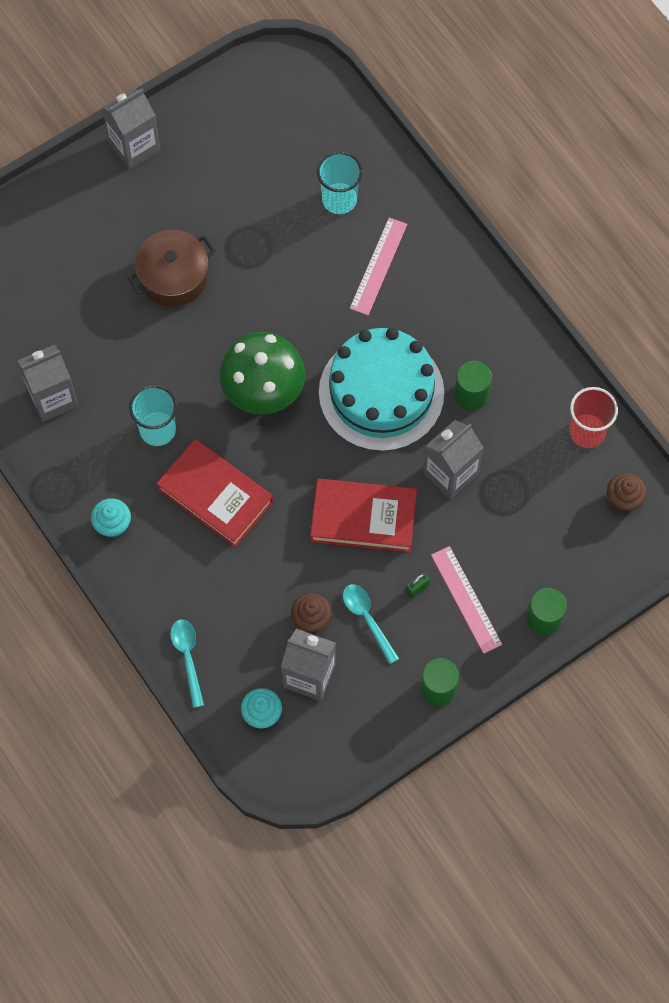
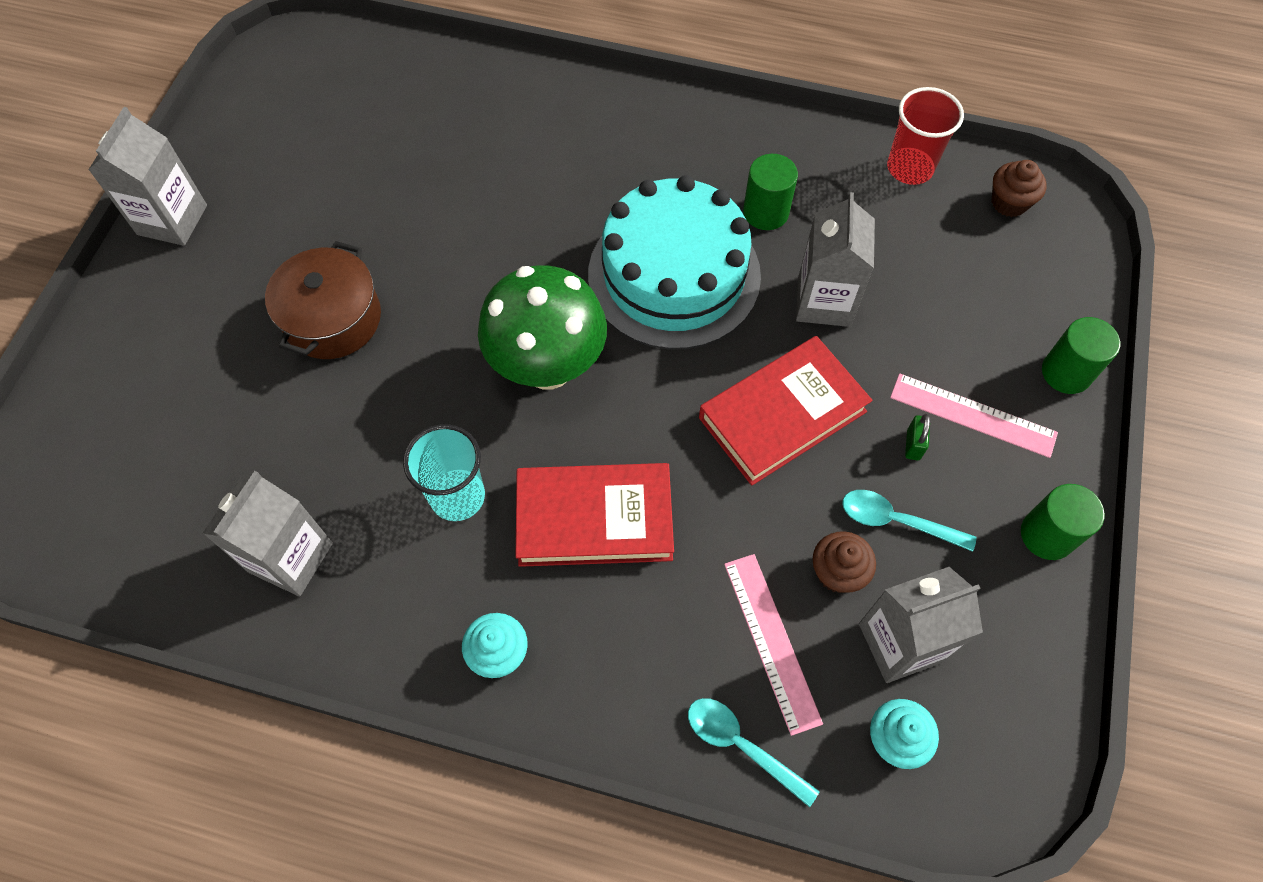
camera: 40 degrees left, 5 degrees down
(339, 199) = (453, 127): turquoise cup -> none
(378, 266) = (553, 160): pink ruler -> pink ruler (771, 641)

